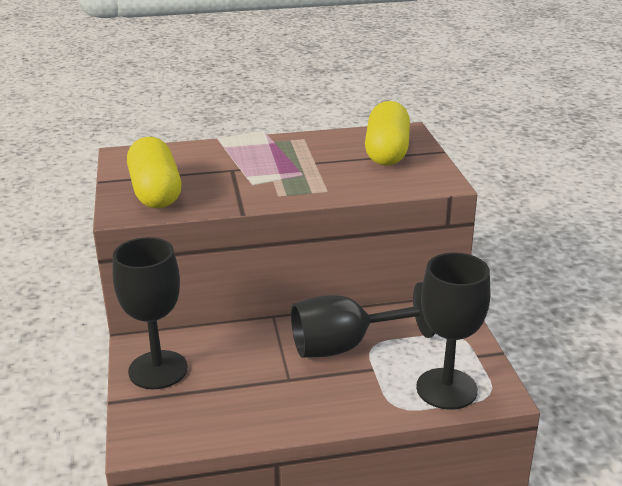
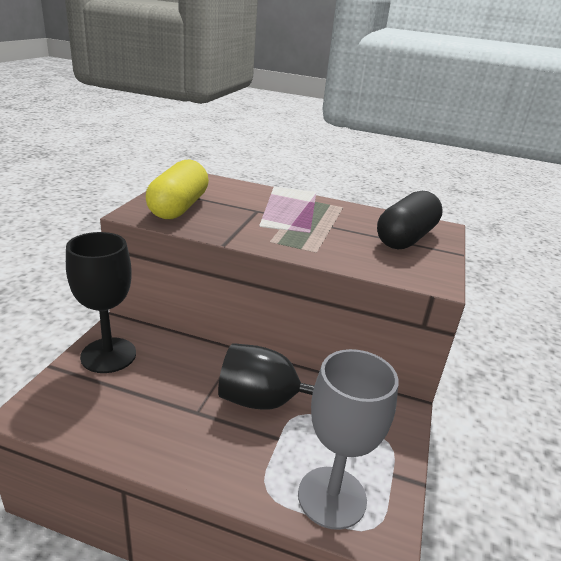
camera: 25 degrees right, 0 degrees up
(387, 152) = (405, 238): yellow capsule -> black capsule
(446, 389) = (332, 497): black goblet -> grey goblet

